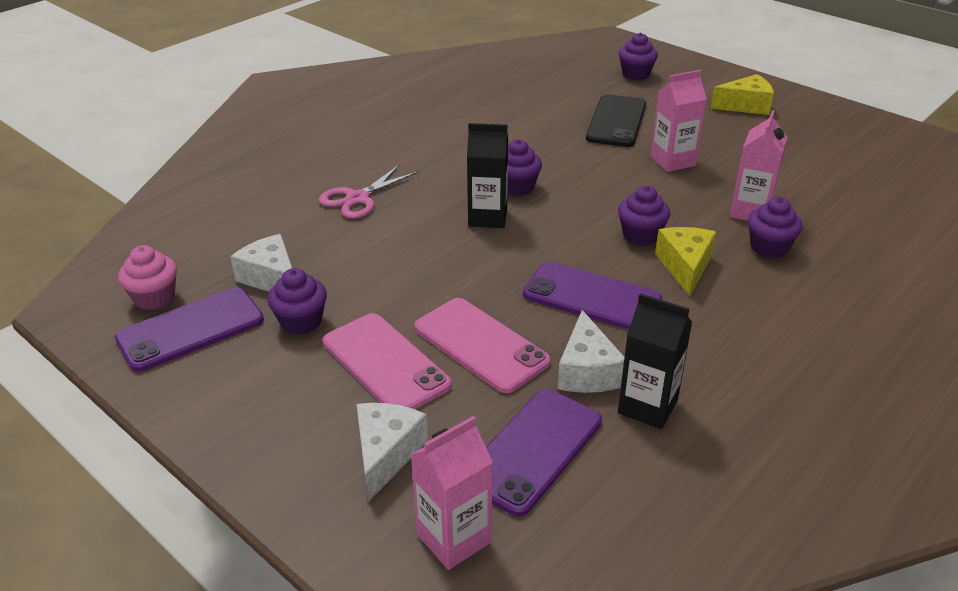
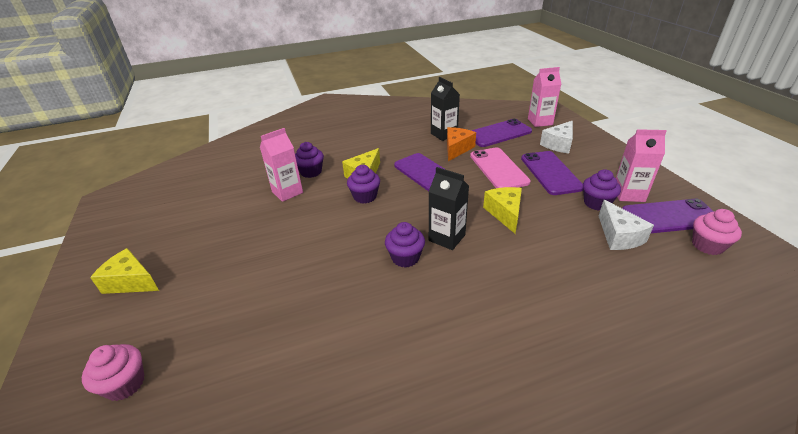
camera: 150 degrees left, 0 degrees up
(357, 198) = (542, 290): pink scissors -> none
(385, 363) = (550, 173): pink phone -> purple phone
(432, 267) = (505, 213): none -> yellow cheese
(587, 371) = (457, 149): white cheese -> orange cheese
(616, 121) = (251, 305): black phone -> none
(636, 74) = (125, 384): purple cupcake -> pink cupcake
(672, 161) = (273, 243): pink carton -> pink carton (628, 194)

